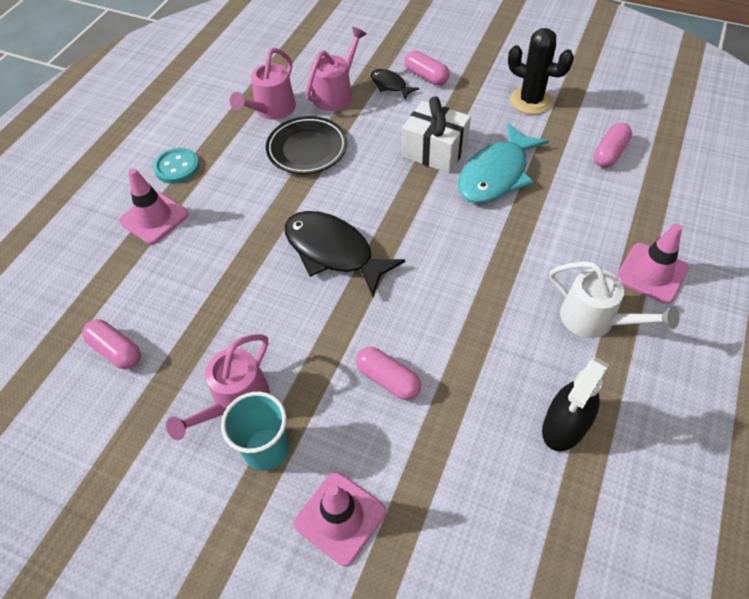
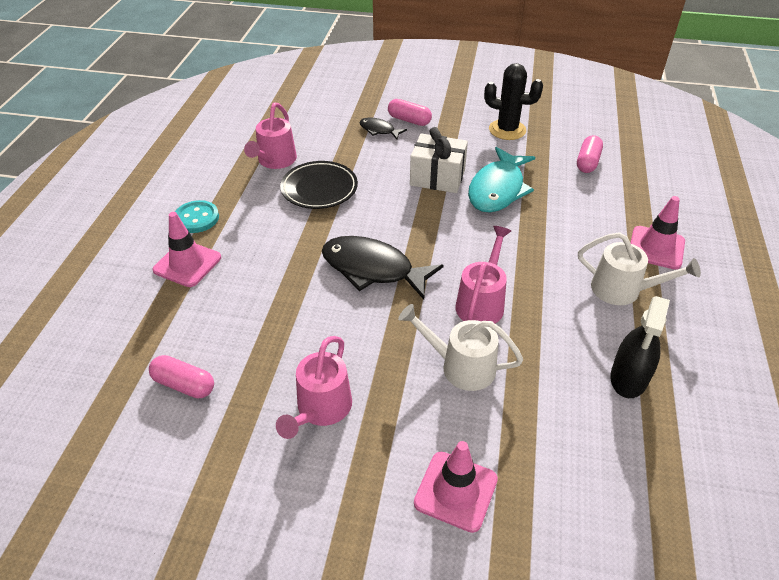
camera: 15 degrees left, 10 degrees down
(266, 449) = (365, 445): turquoise cup -> none
(336, 93) = (331, 141): pink watering can -> pink watering can (482, 302)
(388, 379) = (460, 366): pink capsule -> white watering can

